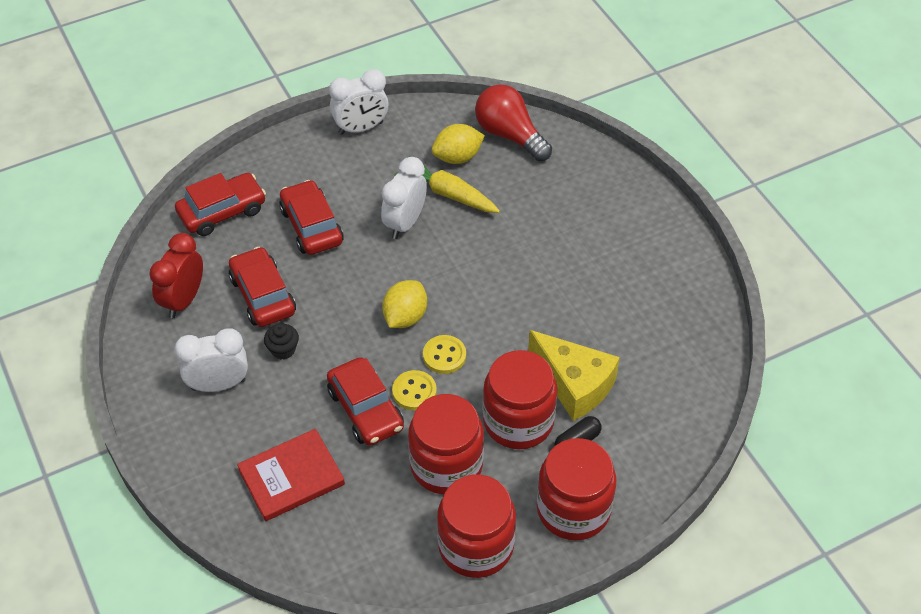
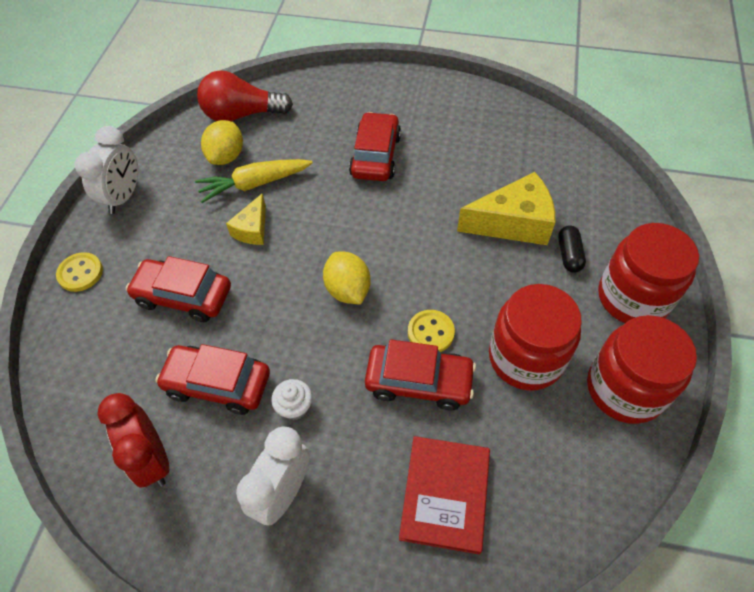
camera: 50 degrees left, 5 degrees up
(222, 212) = (88, 356): red car -> red car (375, 156)
(283, 349) = (294, 407): black cupcake -> white cupcake
(405, 223) = (252, 229): white clock -> yellow cheese
(444, 355) = (412, 288): yellow button -> yellow button (80, 273)
(518, 421) = (520, 280): red jar -> none

